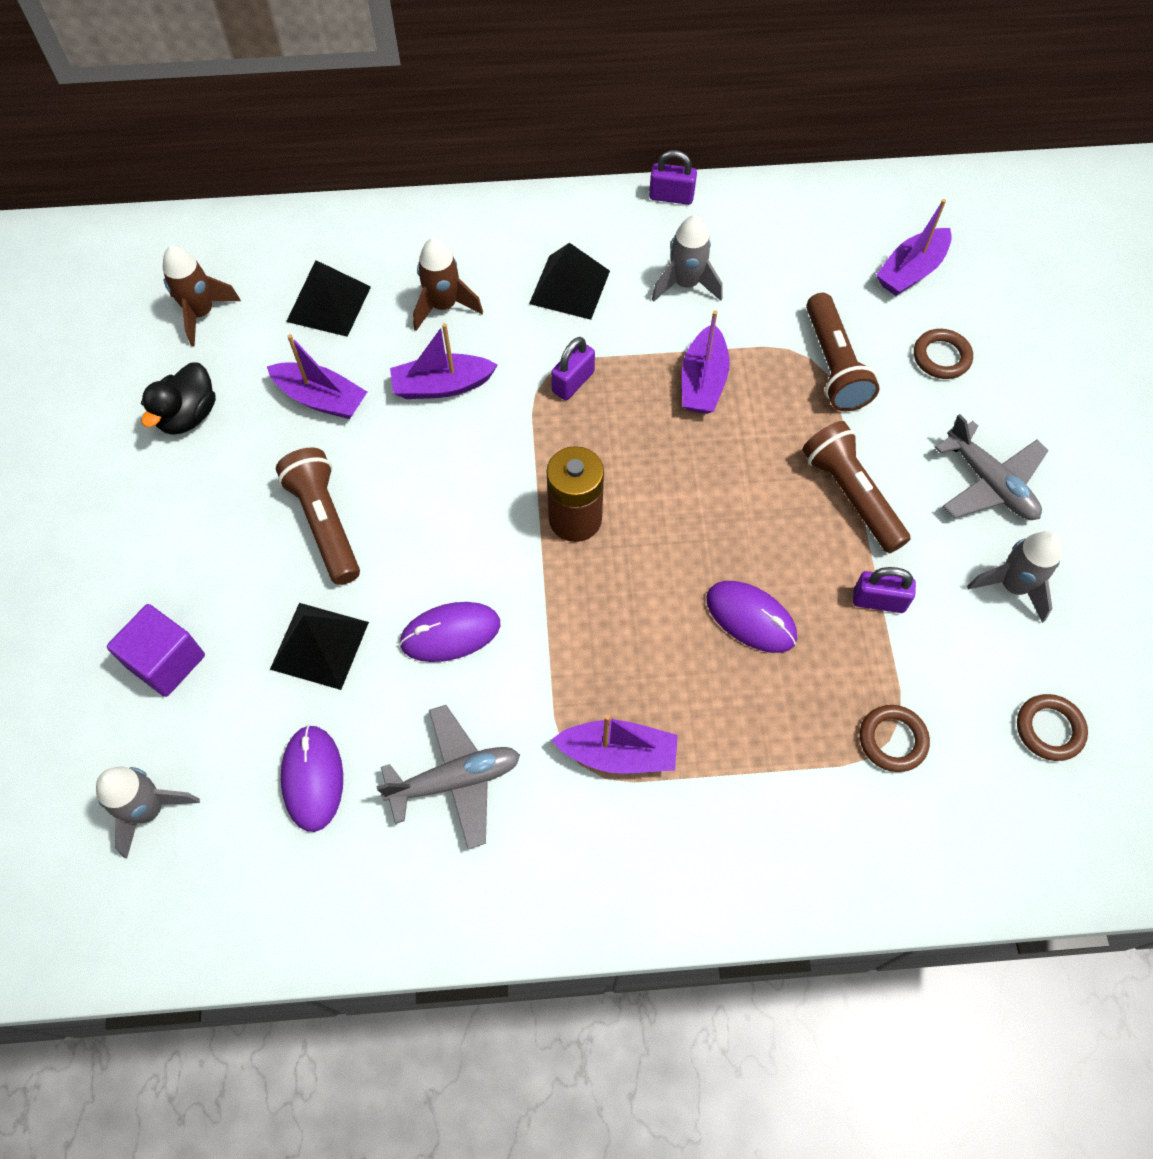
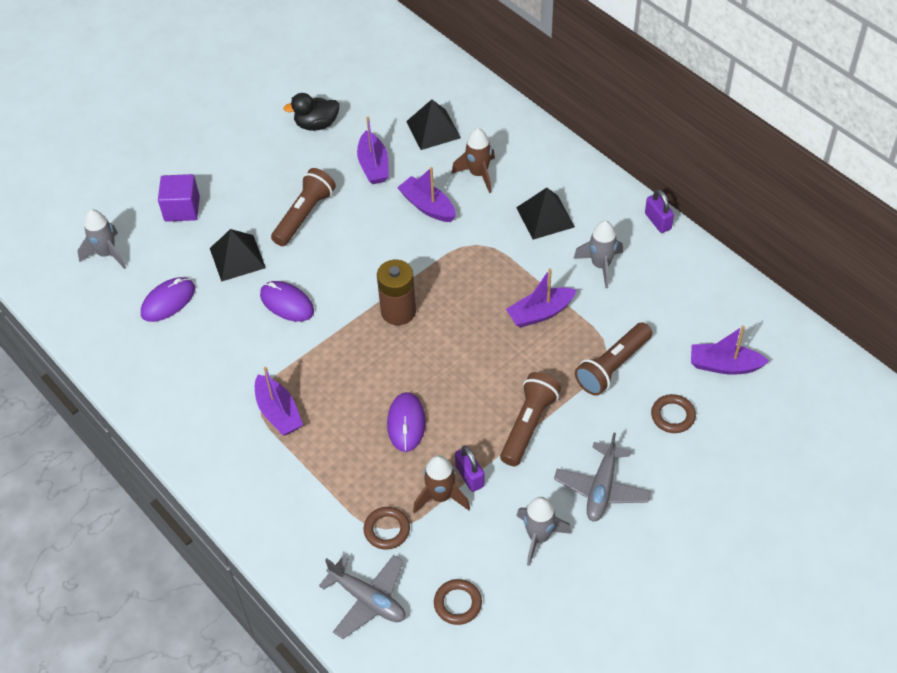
camera: 55 degrees right, 10 degrees down
(201, 313) = (379, 87): brown rocket -> brown rocket (441, 496)
(455, 780) = (211, 355): grey plane -> grey plane (367, 599)
(573, 382) = (483, 257): purple padlock -> none

